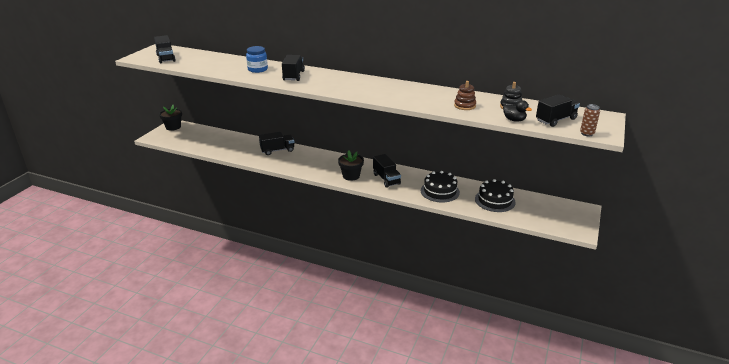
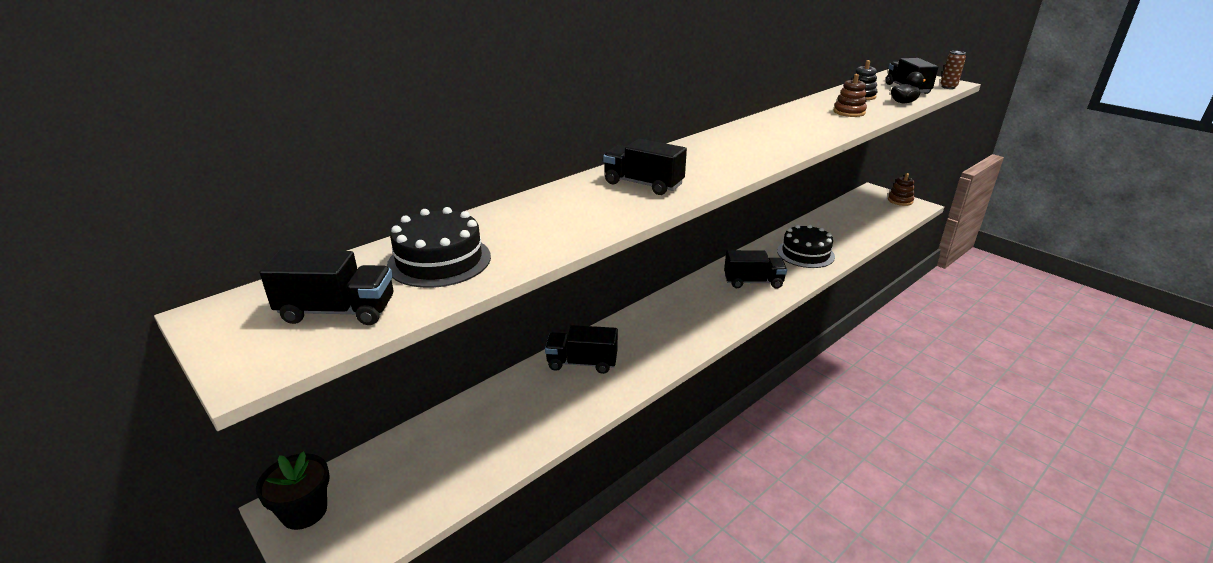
camera: 65 degrees left, 0 degrees up
(257, 69) = (572, 209): blue jar -> none
(277, 150) = (582, 363): black truck -> black truck turned 90 degrees counterclockwise
(351, 176) = (727, 308): black flower pot -> none
(495, 200) = (841, 228): black cake -> black cake (439, 260)
(579, 222) = (900, 201): none -> brown stacking toy

